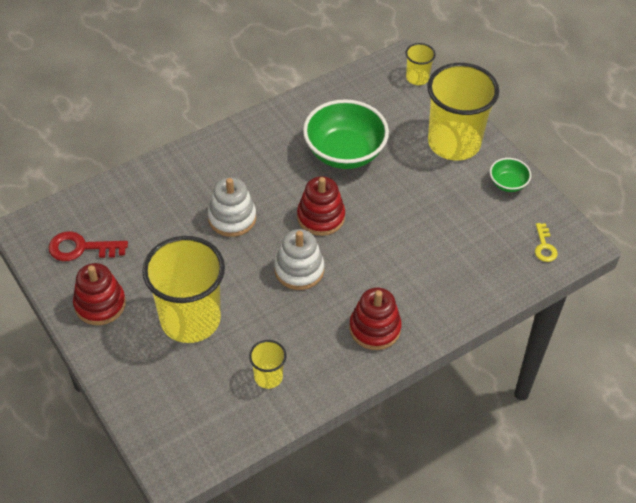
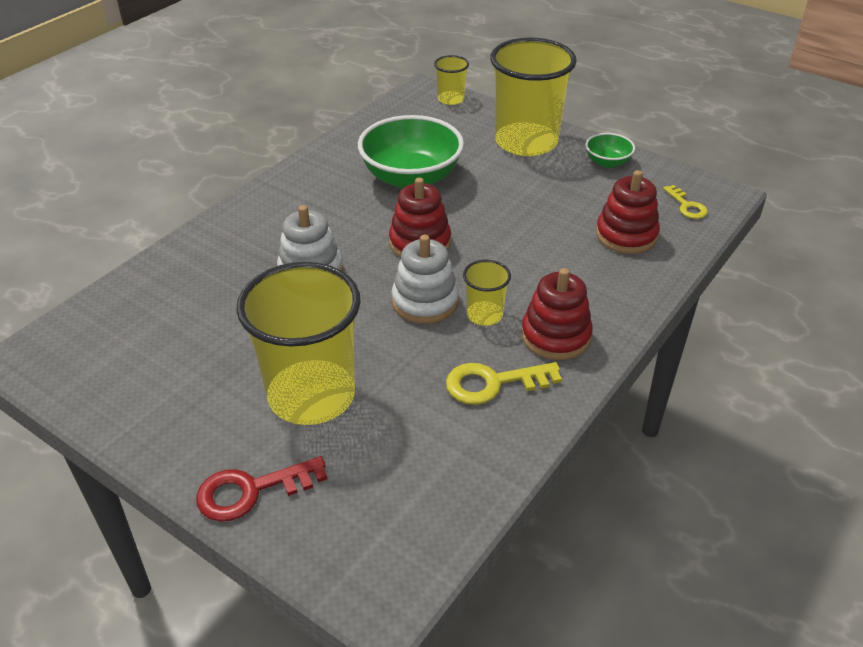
camera: 20 degrees left, 10 degrees down
(81, 248) = (118, 356): red key -> red key (251, 491)
(100, 304) = (173, 414): red stacking toy -> red stacking toy (626, 235)
(268, 377) = (454, 431): yellow cup -> yellow cup (484, 315)
(312, 351) = (493, 383): none -> yellow key

